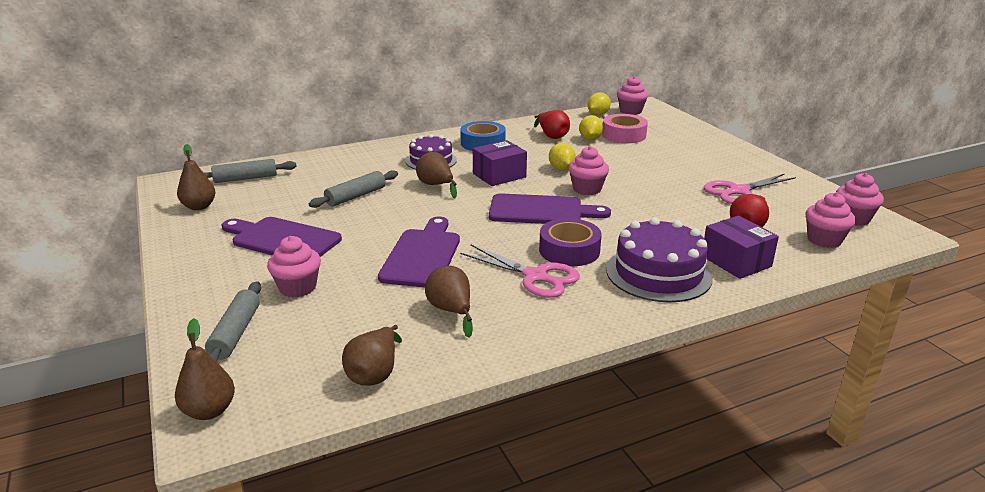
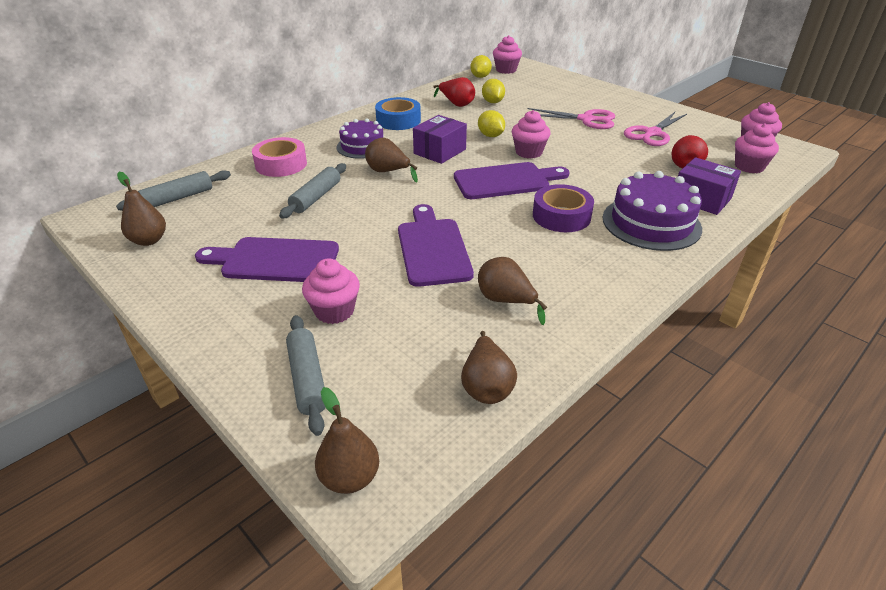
camera: 20 degrees left, 10 degrees up
(536, 276) = (553, 248): pink scissors -> pink scissors (586, 119)
(624, 135) = (518, 94): pink tape -> pink tape (281, 164)

